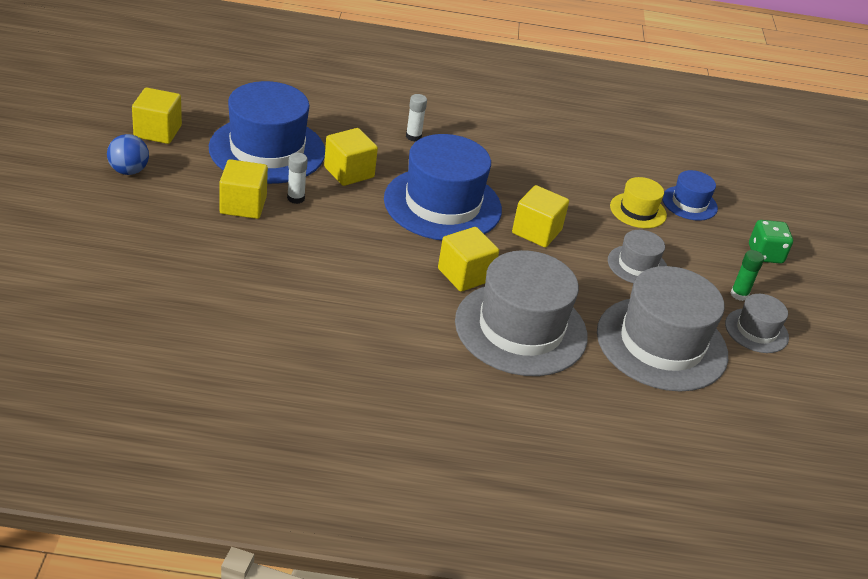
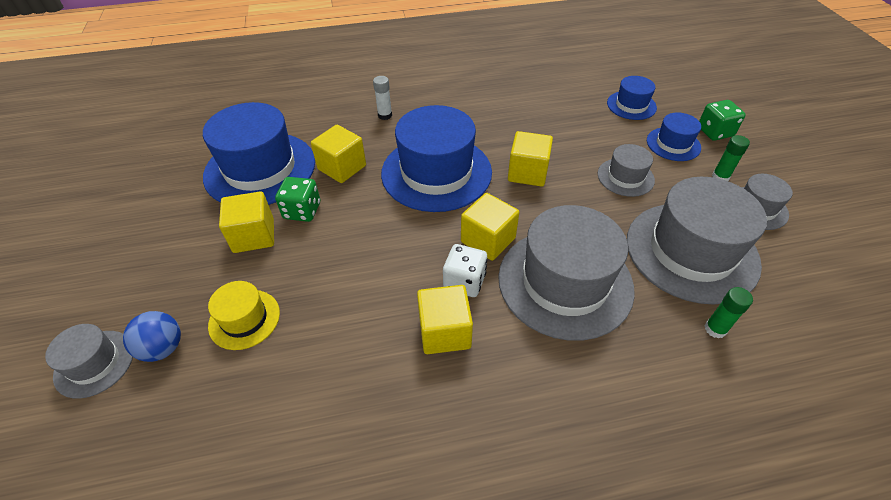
camera: 10 degrees left, 10 degrees up
(80, 259) = (94, 363): none -> grey hat
(129, 171) = (129, 235): blue ball -> blue ball (163, 348)
(157, 131) = (150, 182): yellow cube -> yellow cube (444, 332)
(296, 198) = (302, 211): white glue stick -> green dice
(425, 299) = (464, 282): none -> white dice
(638, 211) = (597, 125): yellow hat -> yellow hat (244, 319)
(641, 404) = (715, 329): none -> green glue stick
(710, 252) = (673, 144): none -> blue hat

